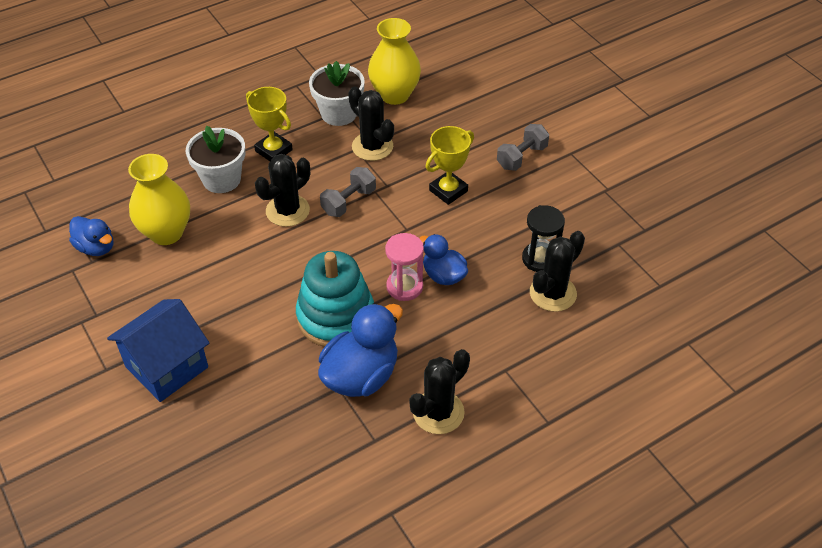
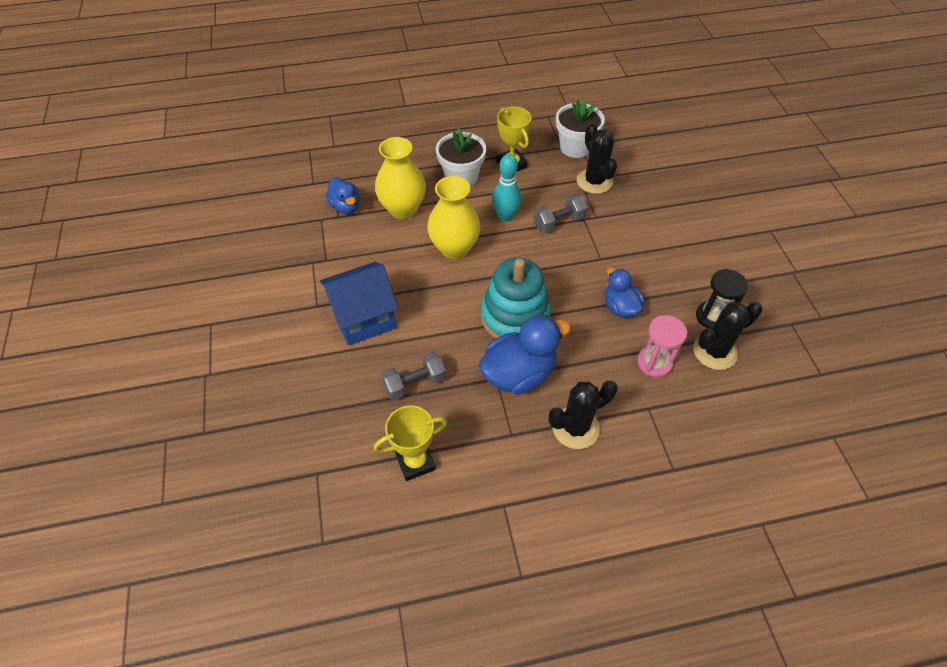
camera: 20 degrees right, 5 degrees up
(287, 211) = (505, 216): black cactus -> turquoise bowling pin
(394, 95) = (627, 143): yellow vase -> yellow vase (454, 248)
(404, 287) = (582, 307): pink hourglass -> pink hourglass (654, 363)
(448, 191) = (648, 235): yellow trophy -> yellow trophy (415, 462)
(521, 157) = (723, 222): grey dumbbell -> grey dumbbell (414, 383)

